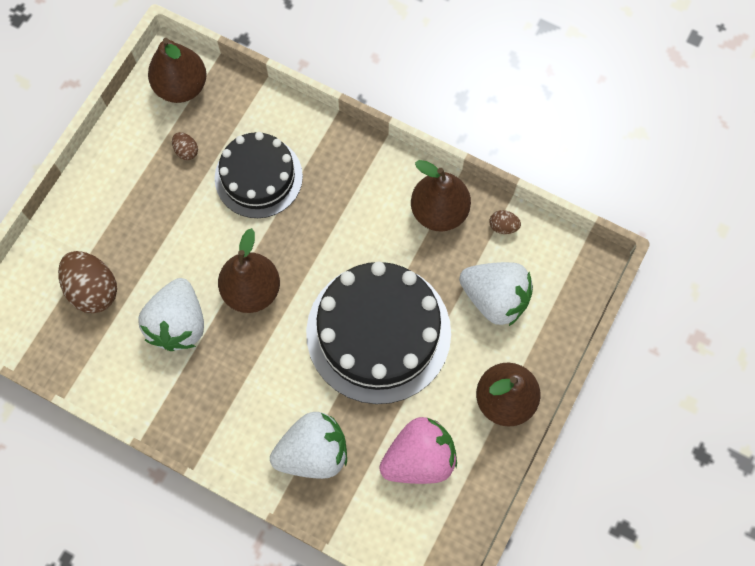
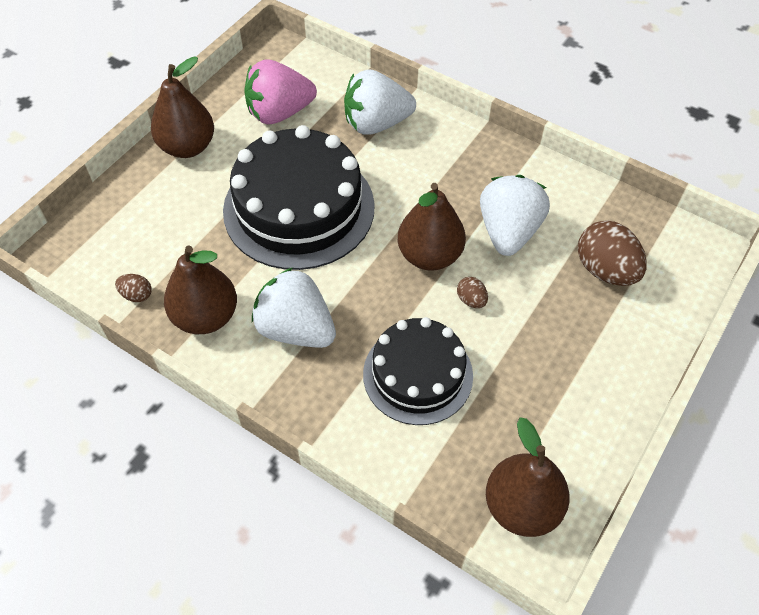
camera: 175 degrees left, 15 degrees down
(186, 151) = (510, 415): brown egg -> brown egg (471, 300)
(495, 298) = (169, 227): white strawberry -> white strawberry (296, 329)

